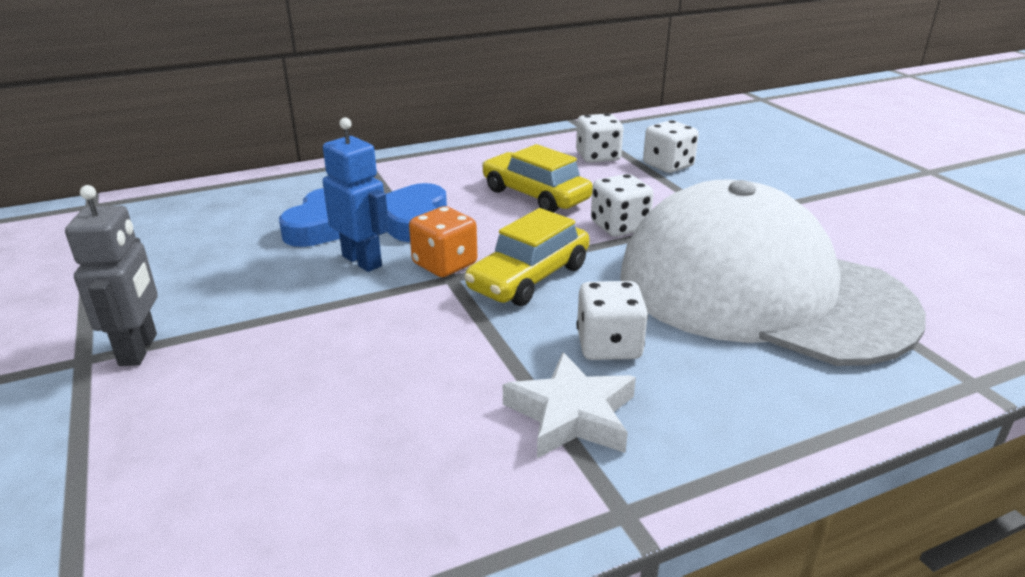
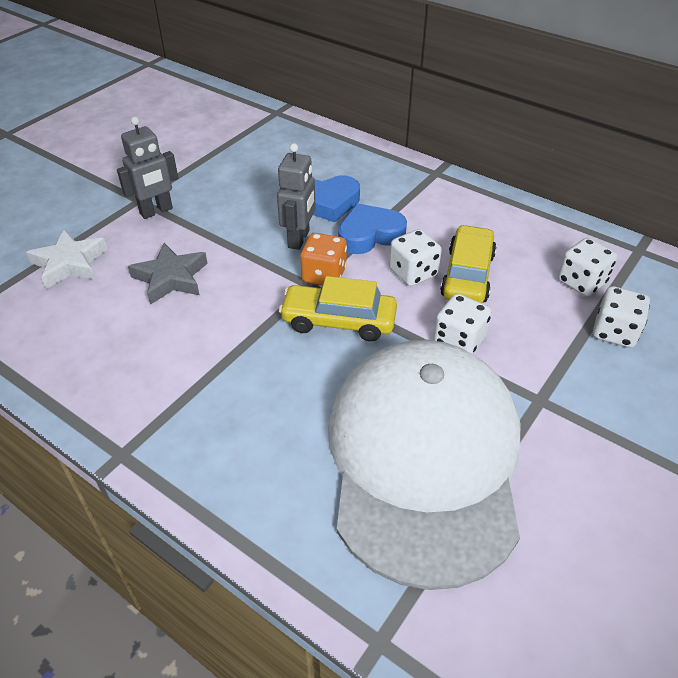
camera: 60 degrees right, 15 degrees up
(309, 374) = (171, 278): none -> grey star
(362, 261) = (299, 239): blue robot -> grey robot
(572, 415) = (196, 400): white star -> white star (69, 263)
(609, 346) = (281, 392): white dice -> white dice (413, 273)

